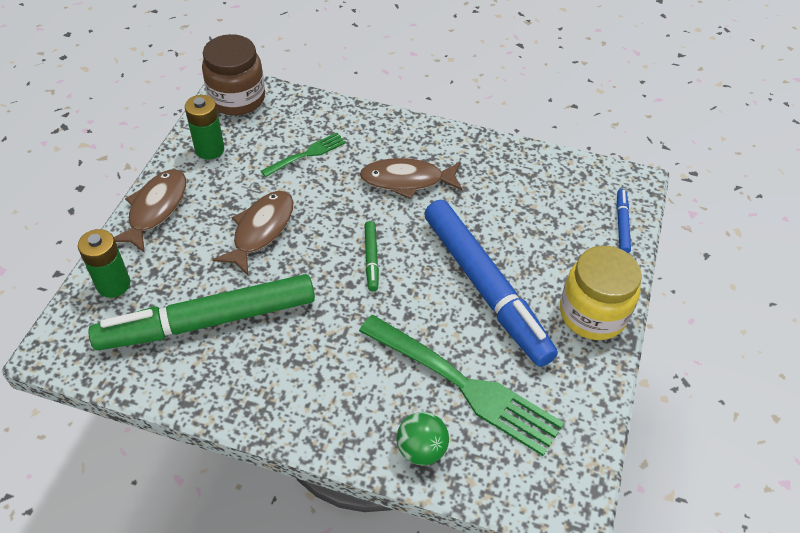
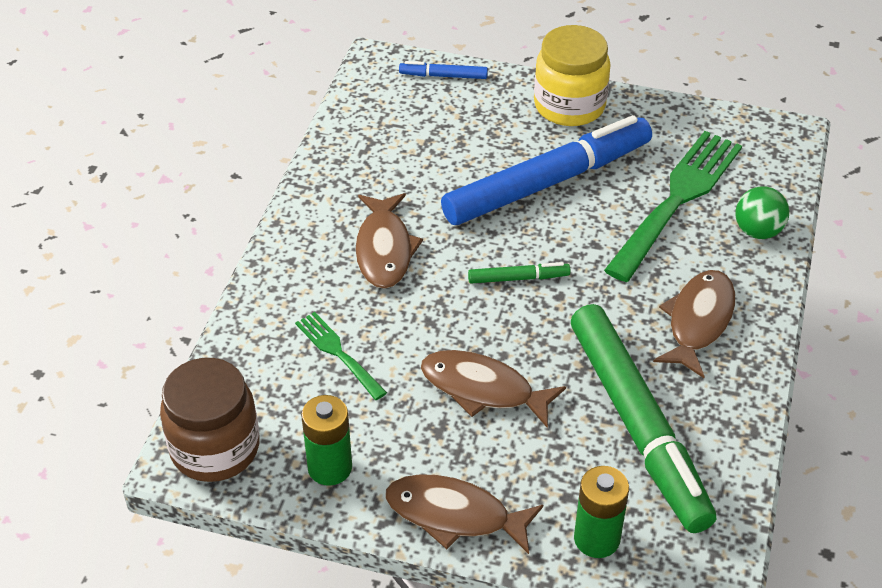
camera: 90 degrees left, 5 degrees down
(310, 380) = (698, 321): none -> brown fish

